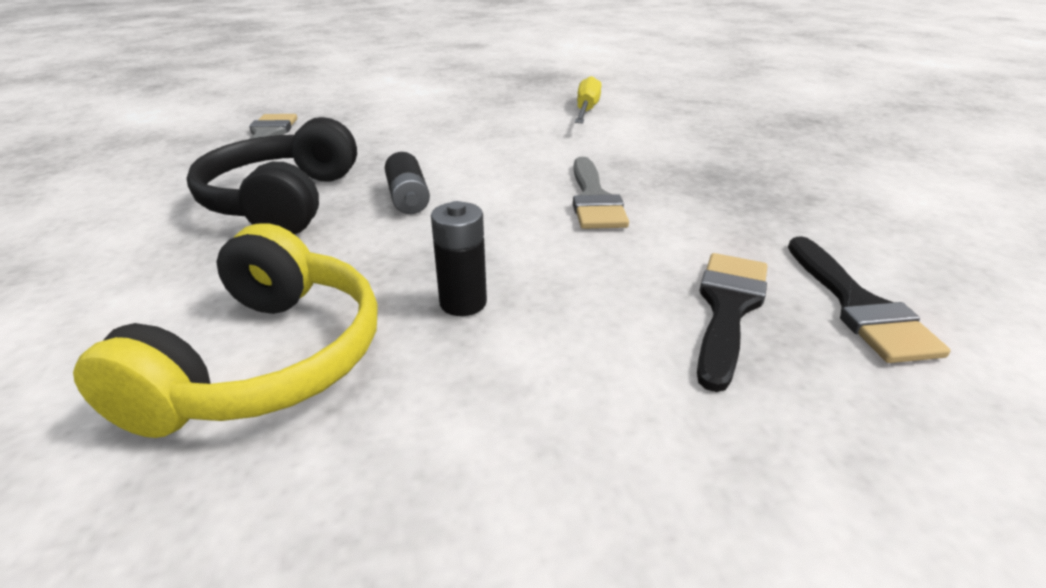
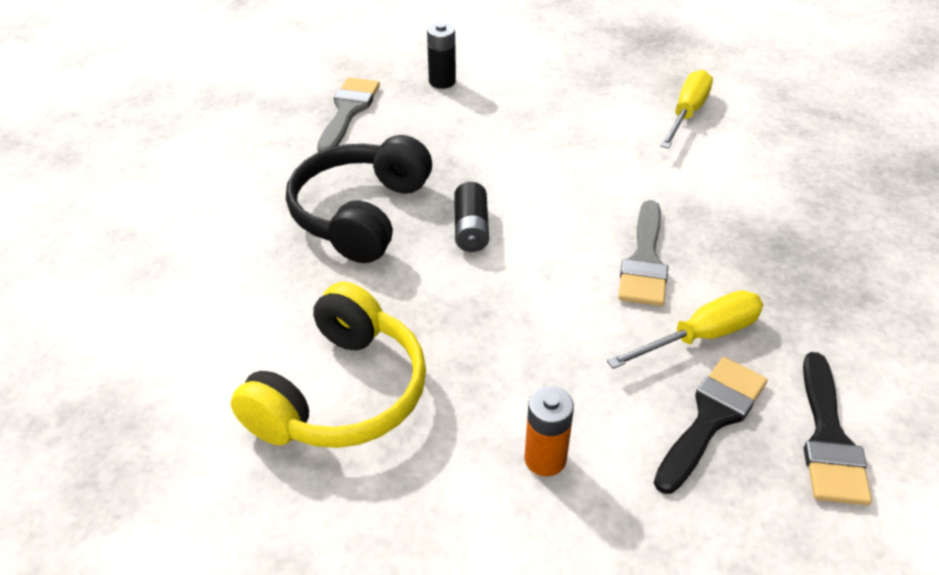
camera: 15 degrees right, 10 degrees up
(463, 303) = (494, 366): black battery -> black battery (442, 81)
(555, 383) = (545, 459): none -> orange battery
(678, 245) = (701, 336): none -> yellow screwdriver

